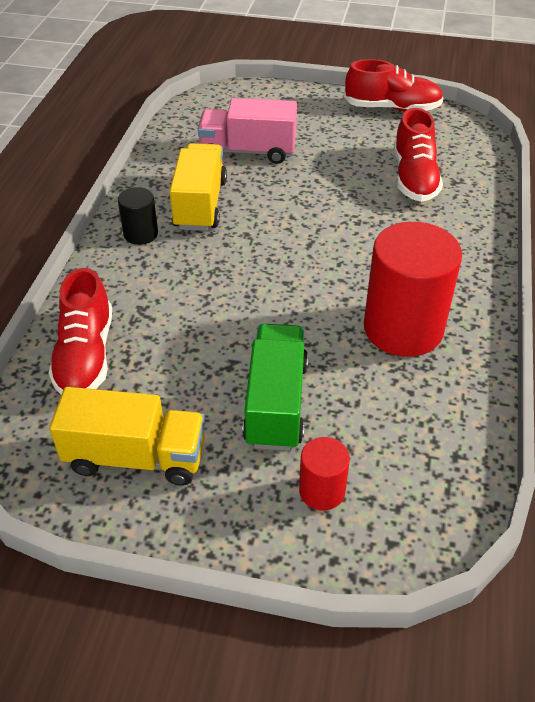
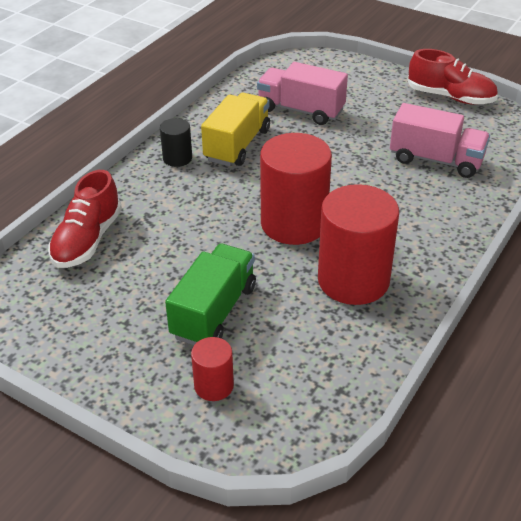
camera: 20 degrees right, 5 degrees down
(136, 456) = (86, 322): yellow truck -> none
(308, 280) = (294, 223): none -> red cylinder
(414, 178) = (436, 160): red shoe -> pink truck

